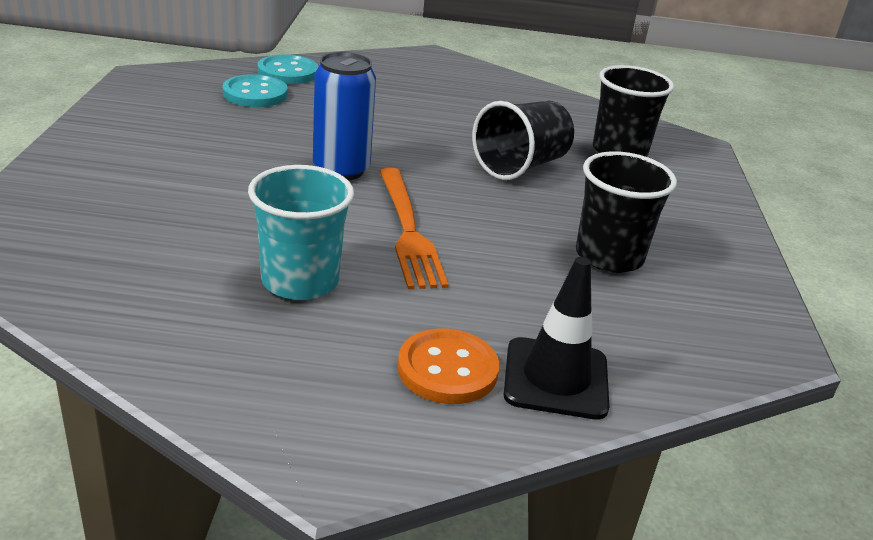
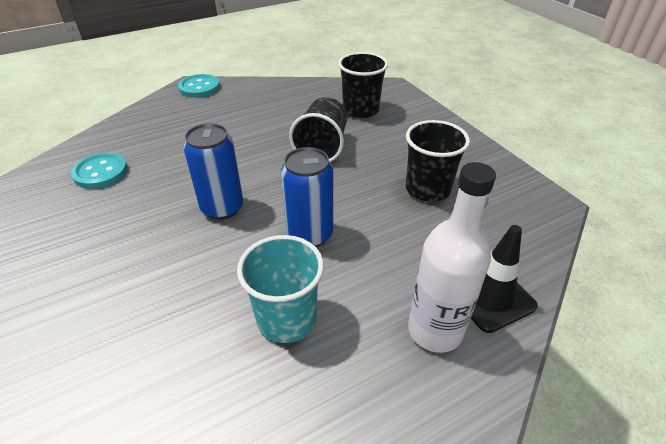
camera: 30 degrees left, 10 degrees up
(288, 72) = (107, 142): turquoise button -> turquoise button (199, 87)
(408, 231) = (310, 234): orange fork -> blue can
(447, 369) = (435, 330): orange button -> white bottle

